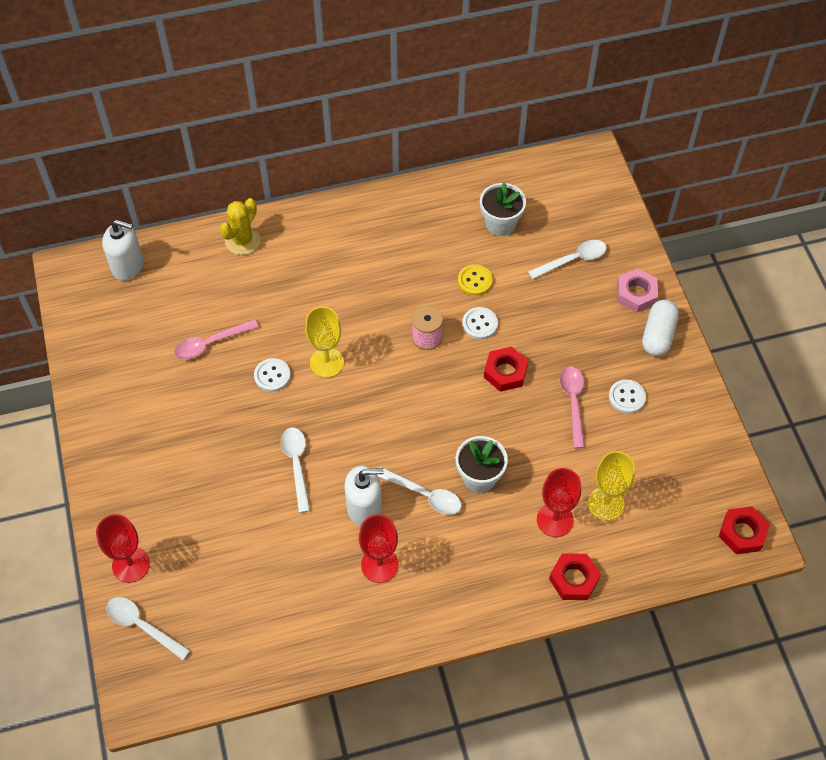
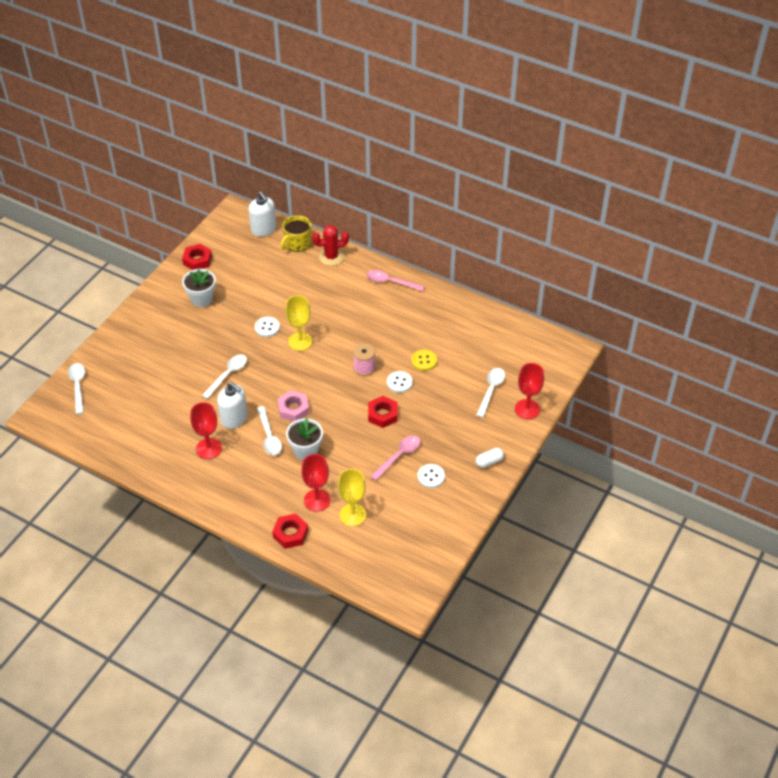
camera: 45 degrees right, 10 degrees down
(131, 565) = (104, 357): red goblet -> red goblet (527, 409)
(187, 254) = (297, 244): none -> yellow mug
(210, 343) = (257, 291): pink spoon -> pink spoon (391, 282)
(242, 241) = (331, 257): yellow cactus -> red cactus
(500, 223) = (474, 344): white flower pot -> white flower pot (201, 299)
(573, 260) = (491, 390): white spoon -> white spoon turned 90 degrees counterclockwise
(636, 294) = (504, 433): pink nut -> pink nut (293, 409)
(658, 335) = (489, 462): white capsule -> white capsule, size x0.64
(742, 533) = (405, 589): red nut -> red nut (197, 260)

